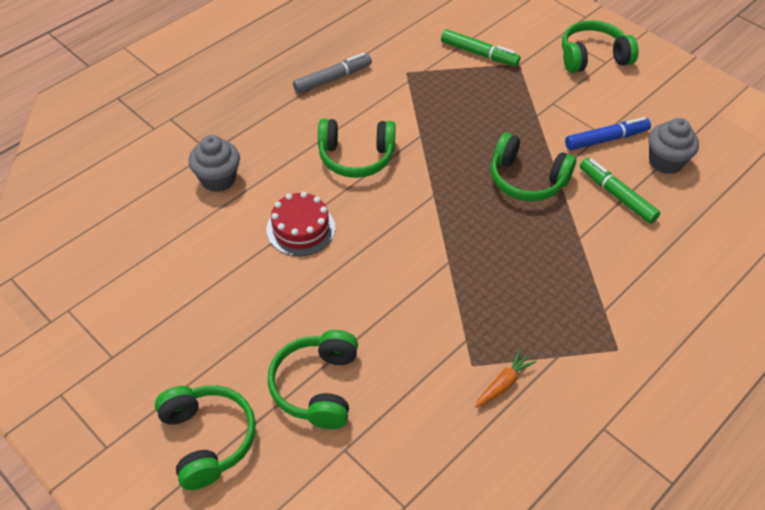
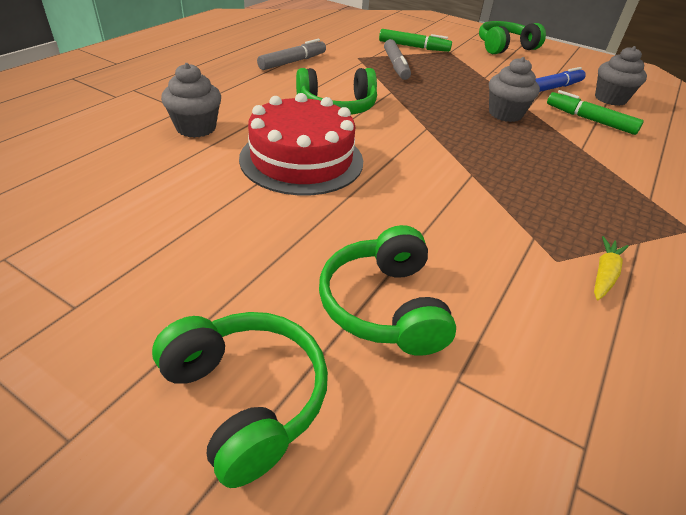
camera: 15 degrees left, 10 degrees down
(301, 229) = (301, 159): red cake -> red cake, size x1.58
(443, 90) = (395, 66): none -> grey marker
(503, 383) = (604, 274): orange carrot -> yellow carrot
(527, 179) = (505, 114): green headphones -> grey cupcake

